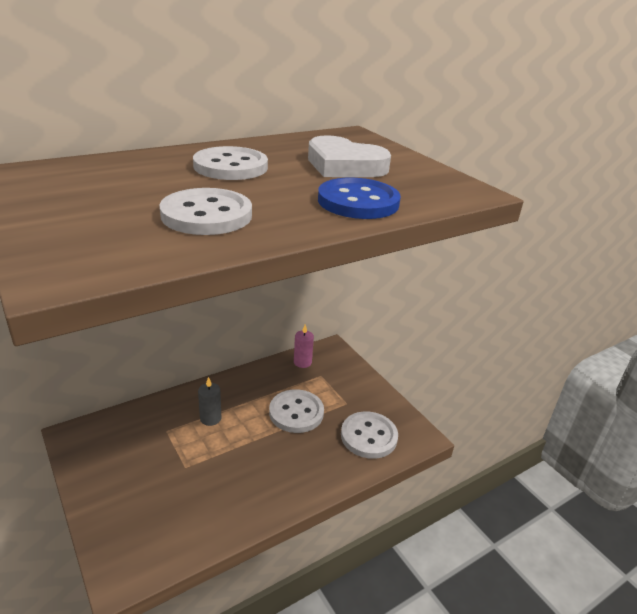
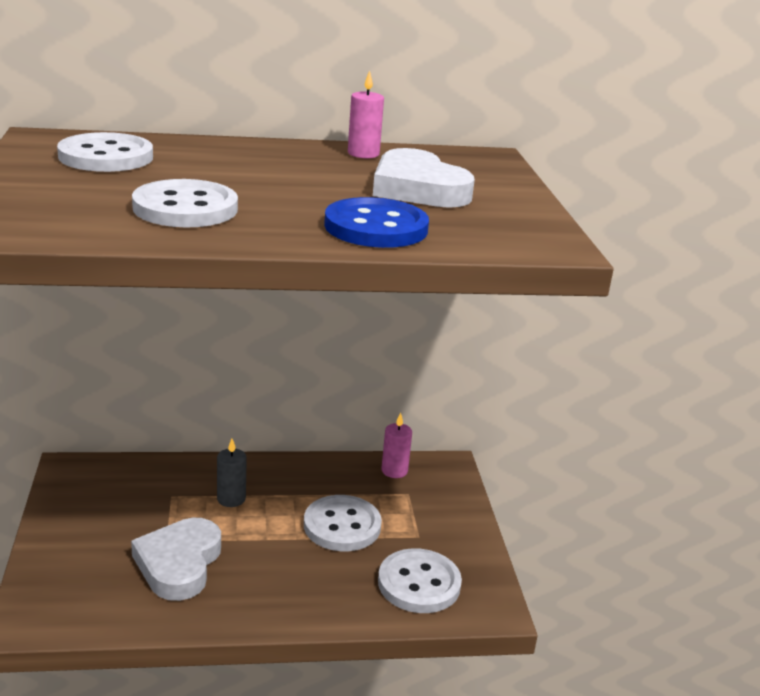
camera: 25 degrees right, 5 degrees down
(206, 482) = (179, 564): none -> white heart
(230, 166) = (275, 167): white button -> white button (106, 157)
(276, 145) = (363, 154): none -> pink candle

